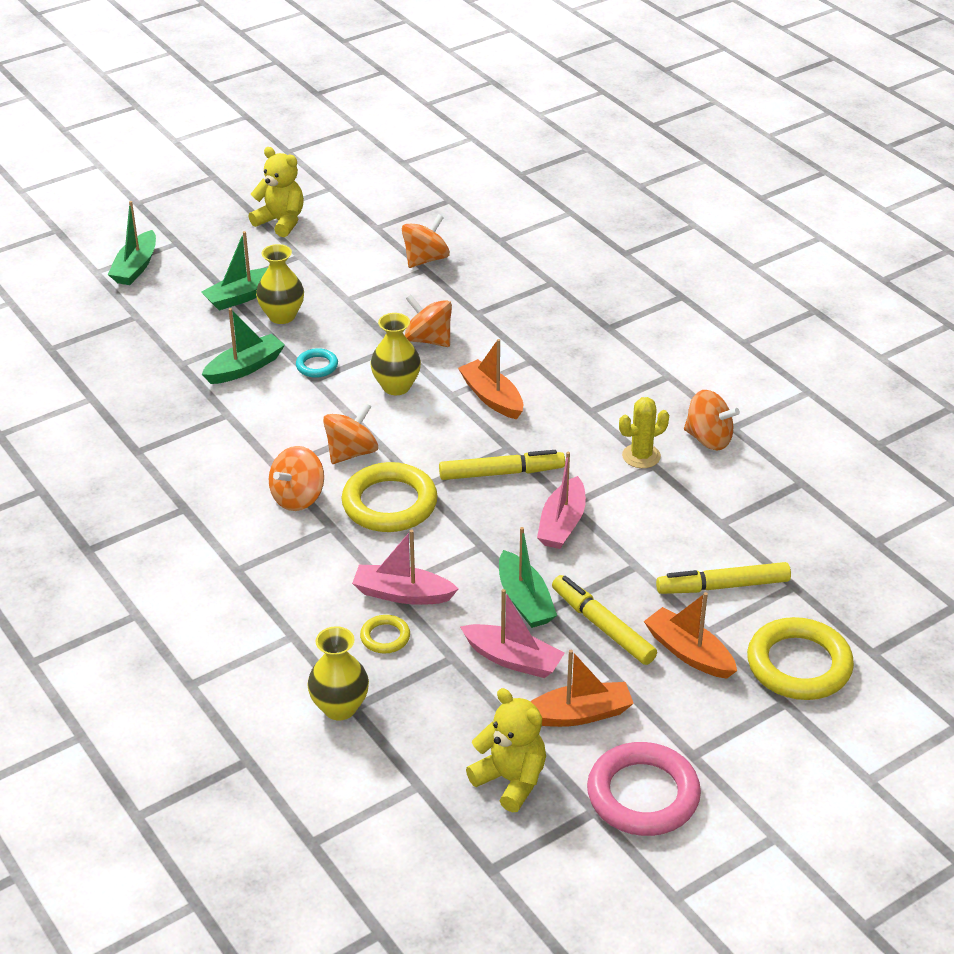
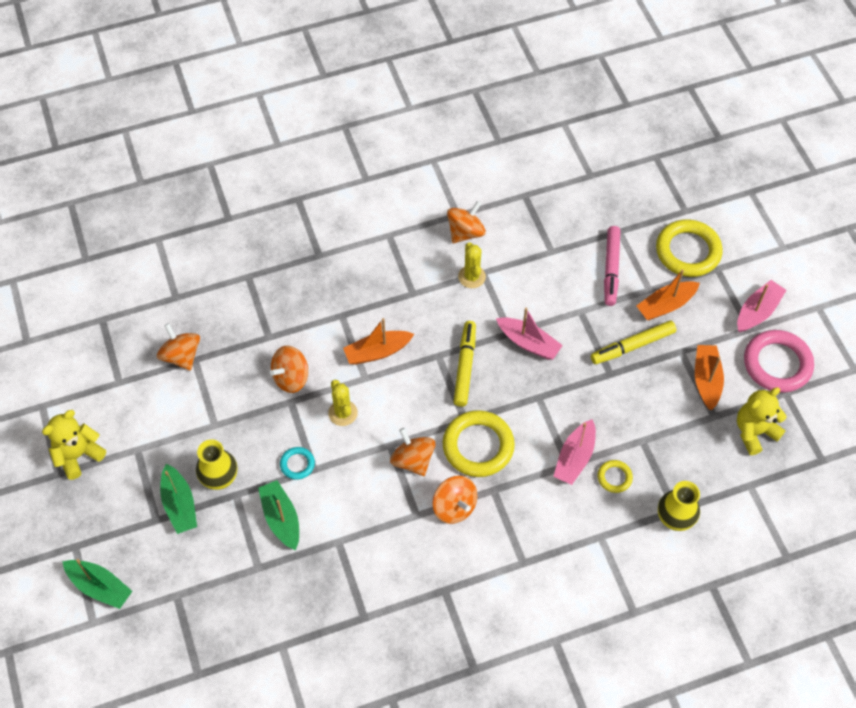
camera: 75 degrees left, 20 degrees up
(396, 386) = (343, 413): yellow vase -> yellow cactus
(513, 659) = (651, 405): pink boat -> pink boat (757, 311)
(524, 600) = (598, 384): green boat -> none
(723, 586) = (611, 269): yellow marker -> pink marker

